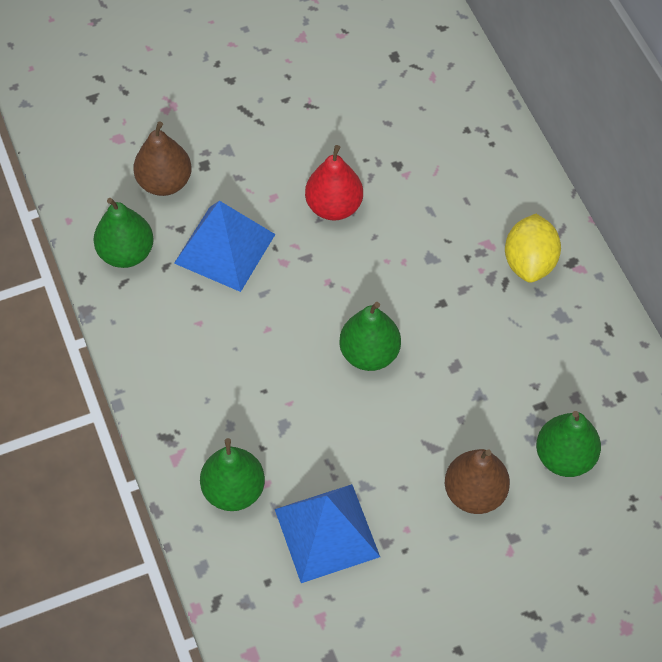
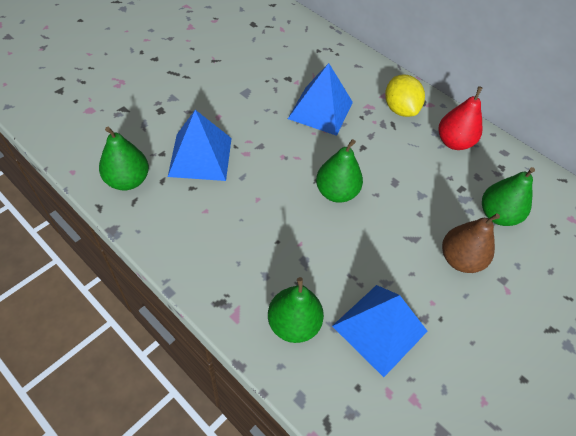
camera: 30 degrees left, 5 degrees down
(164, 182) = (136, 128): brown pear -> none
(334, 207) = (262, 111): red pear -> red pear (453, 142)
(415, 229) = (320, 110): none -> blue pyramid

